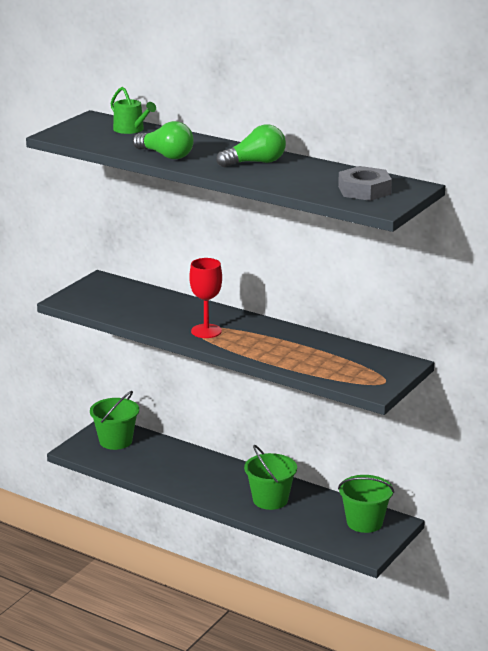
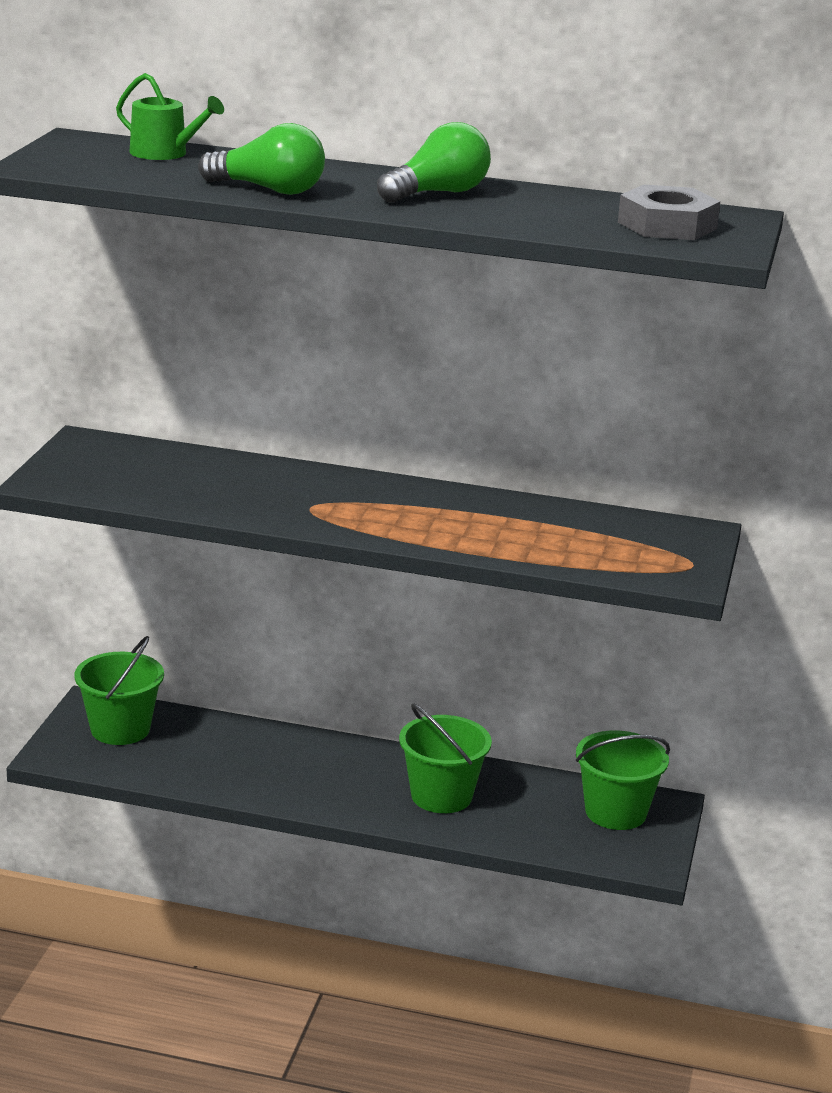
camera: 20 degrees left, 0 degrees up
(206, 331) = (333, 511): red goblet -> none

